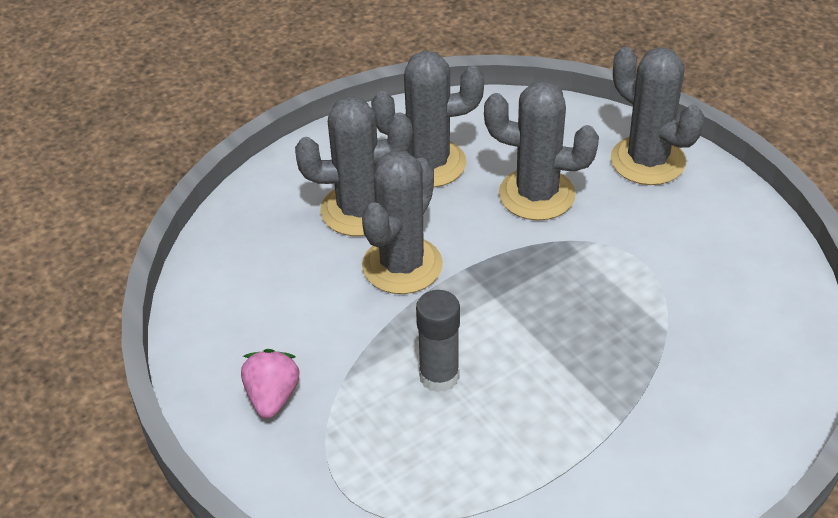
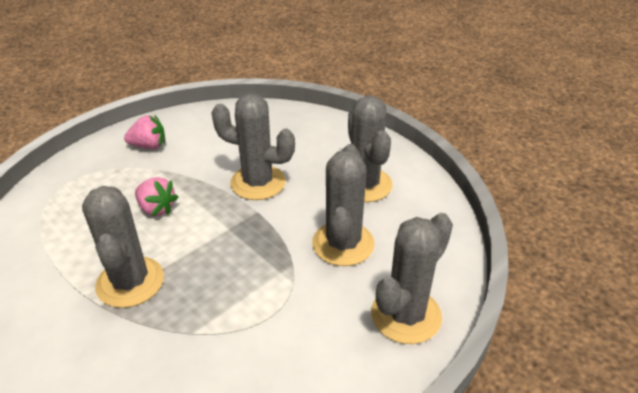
camera: 80 degrees right, 5 degrees down
(359, 210) = (309, 158): grey cactus -> grey cactus (130, 282)
(439, 376) = (157, 208): grey glue stick -> pink strawberry

